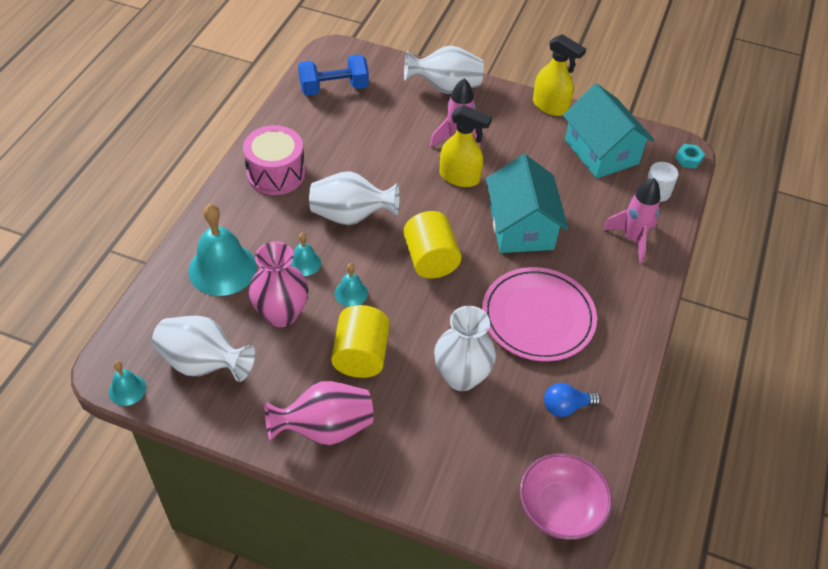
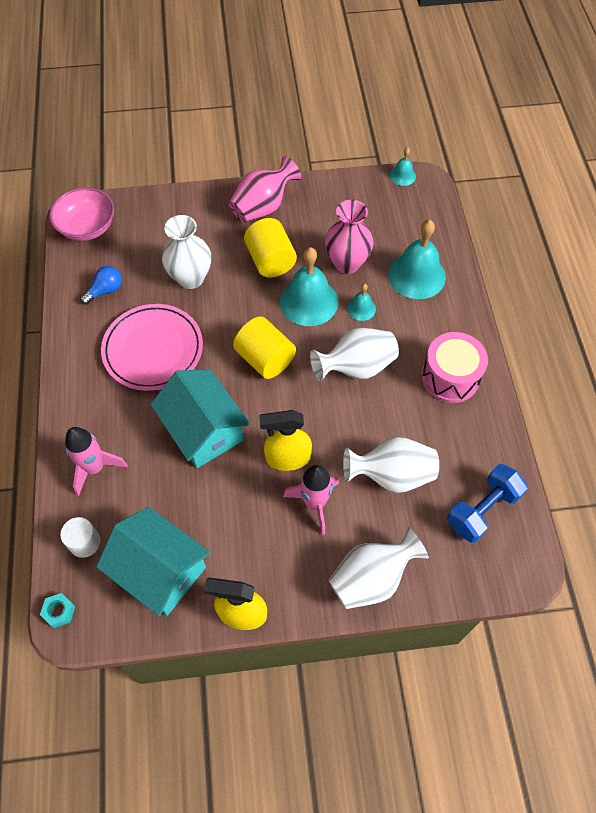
camera: 155 degrees right, 10 degrees up
(203, 363) = (371, 210): white vase -> white vase (391, 475)
(351, 293) = (309, 301): turquoise bell -> turquoise bell, size x2.03

